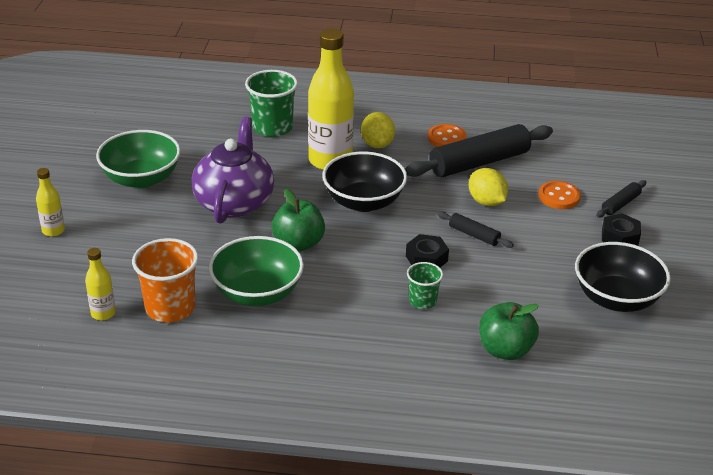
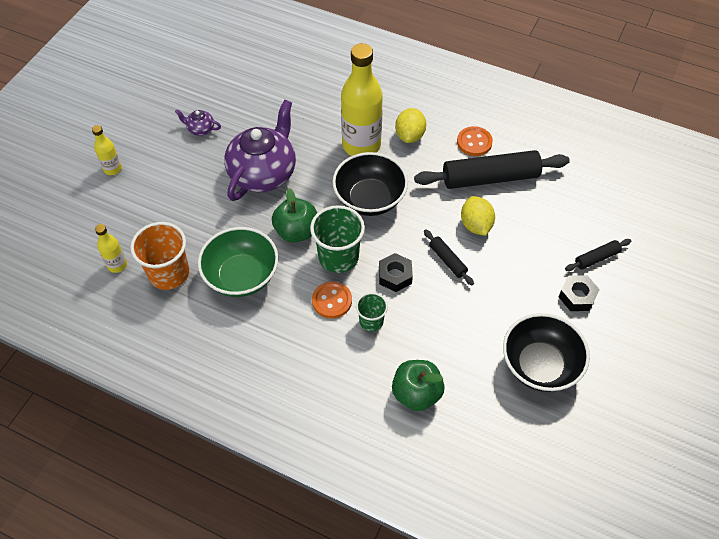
camera: 20 degrees right, 20 degrees up
(141, 179) = (200, 129): green bowl -> purple teapot
(272, 127) = (329, 96): green cup -> green cup (338, 257)
(559, 197) = (544, 235): orange button -> orange button (332, 301)

